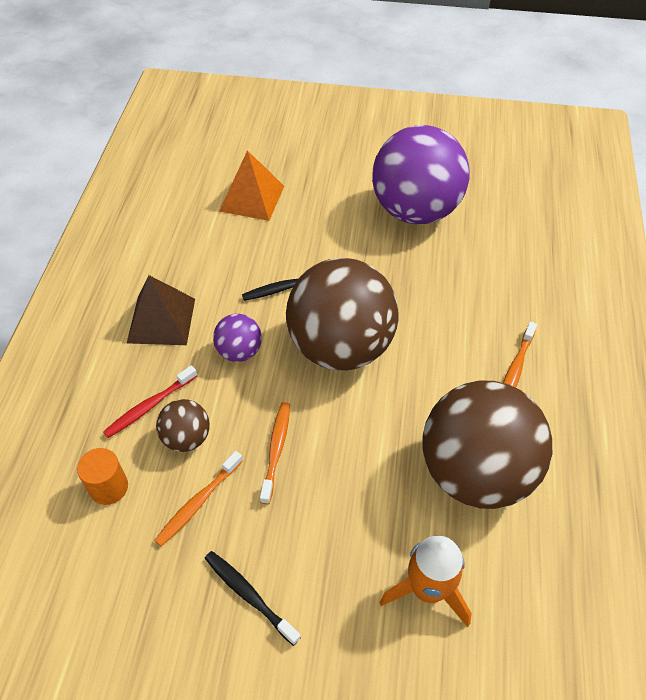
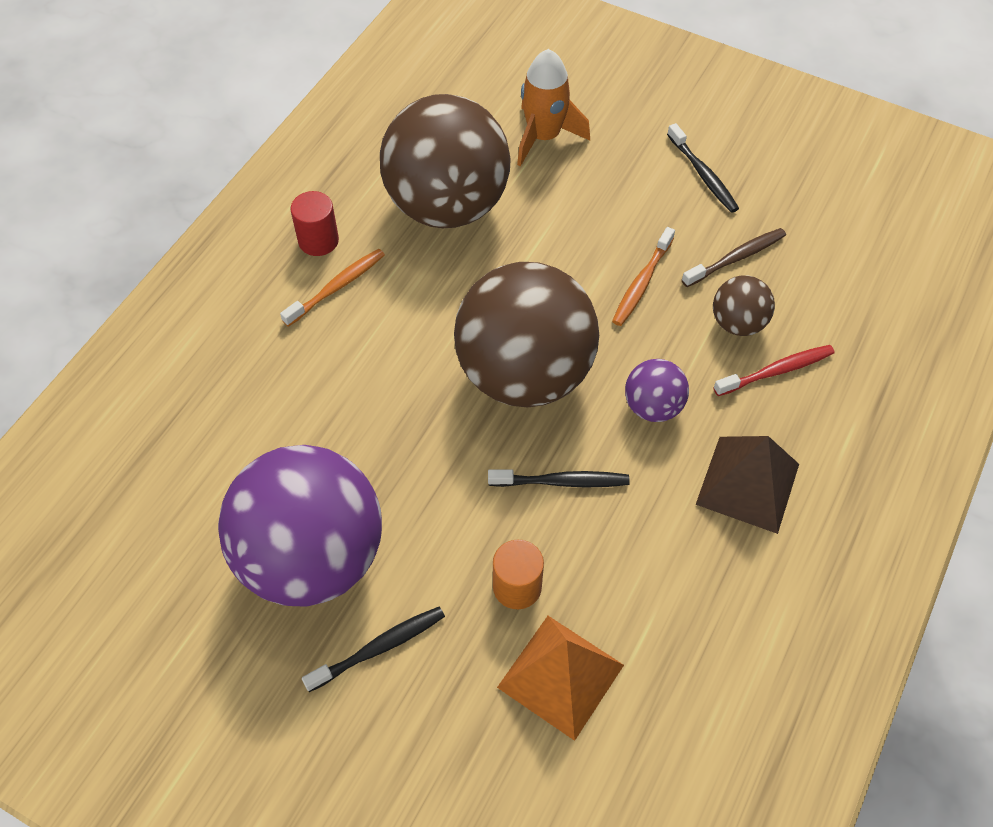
camera: 160 degrees left, 5 degrees up
(109, 487) = (829, 298): orange cylinder -> orange cylinder (517, 587)
(198, 503) = (736, 258): orange toothbrush -> brown toothbrush
(354, 184) = (379, 648): none -> black toothbrush
(558, 403) = (318, 240): none -> red cylinder

